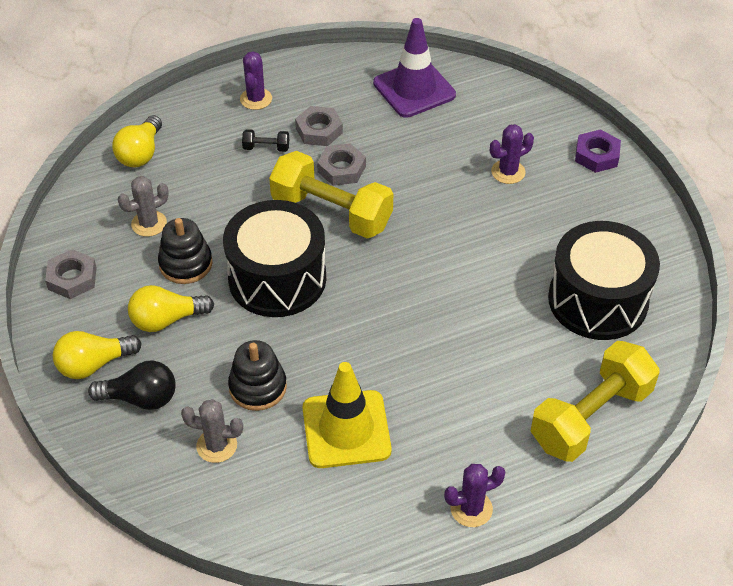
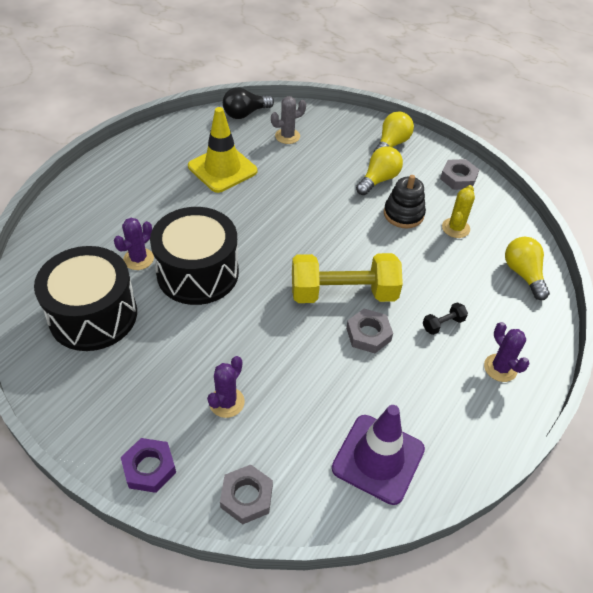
camera: 145 degrees right, 0 degrees up
(141, 398) = (349, 140): black light bulb -> black light bulb (245, 113)
(149, 224) = (455, 228): grey cactus -> yellow cactus
(258, 387) = (291, 168): black stacking toy -> none
(277, 278) = (337, 230): black drum -> black drum (198, 273)
(319, 130) = (419, 362): grey nut -> grey nut (246, 497)
(471, 509) = (125, 161): purple cactus -> purple cactus (138, 259)
(591, 417) = (69, 233): yellow dumbbell -> none

